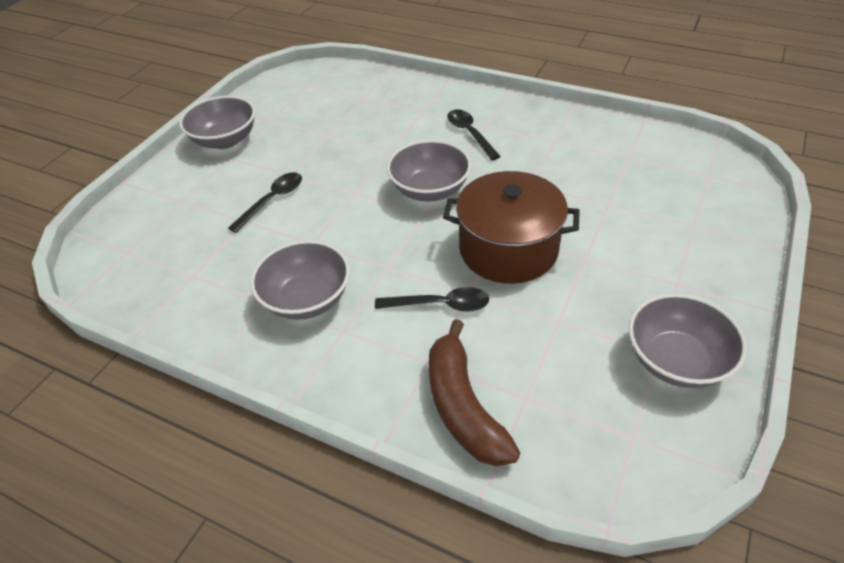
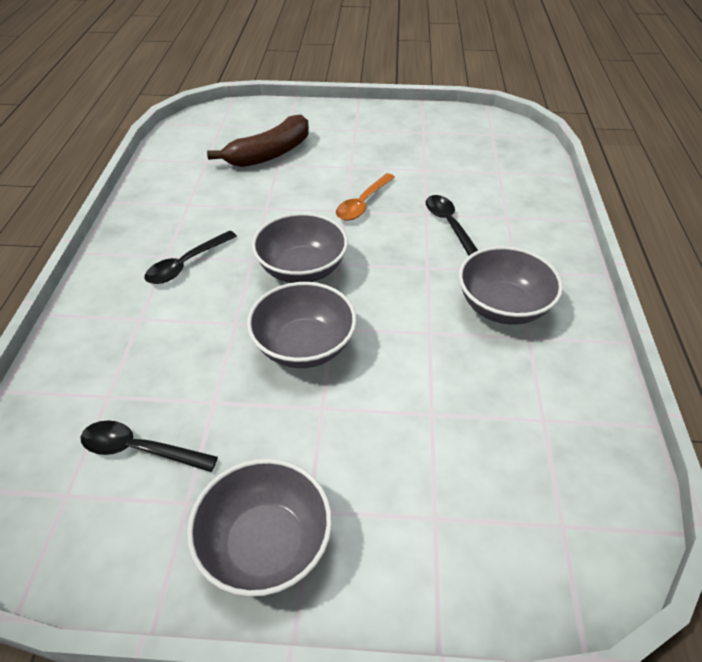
camera: 115 degrees left, 0 degrees up
(272, 200) = (381, 401): black spoon -> black spoon (139, 450)
(463, 406) = (528, 194): brown banana -> brown banana (269, 154)
(508, 249) = (363, 204): brown pot -> orange spoon
(676, 360) = (424, 125): grey bowl -> grey bowl (304, 346)

